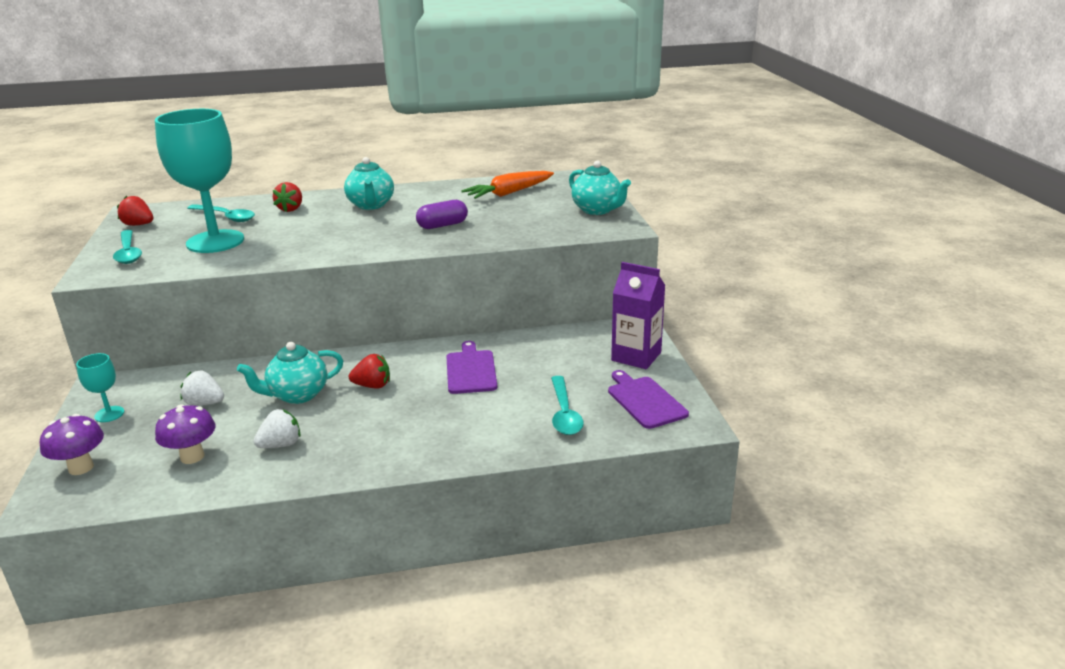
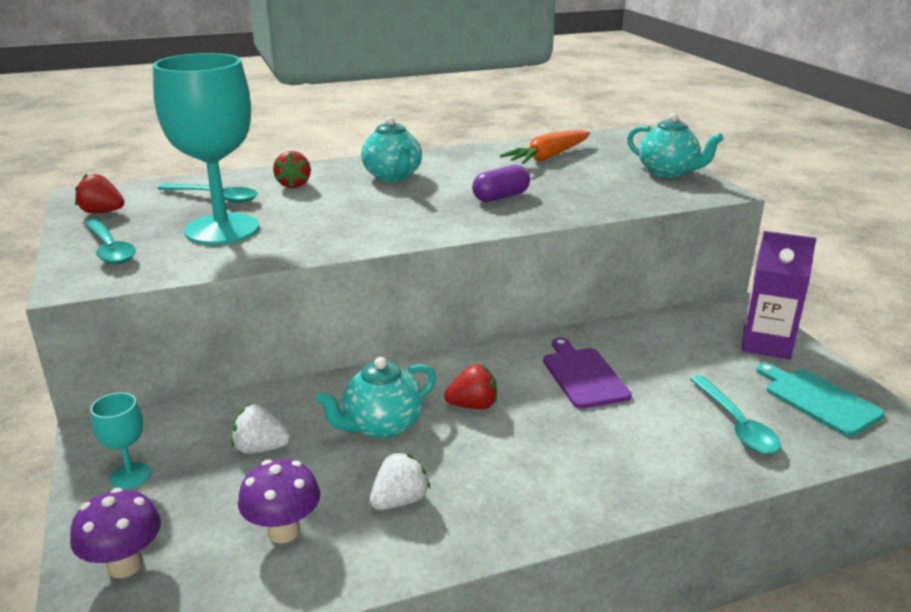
camera: 10 degrees left, 0 degrees up
(645, 400) = (818, 400): purple cutting board -> turquoise cutting board

